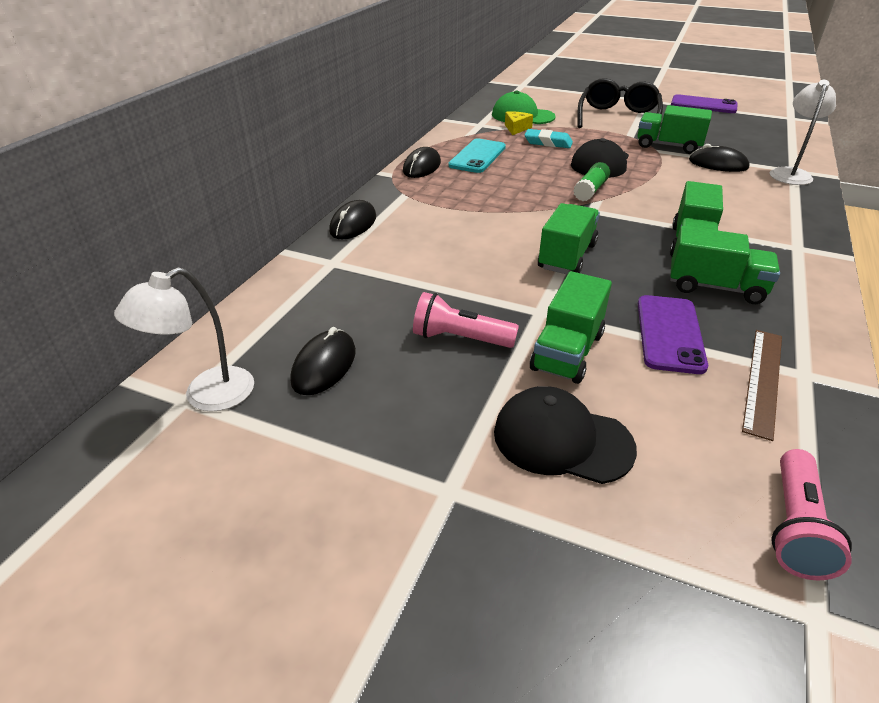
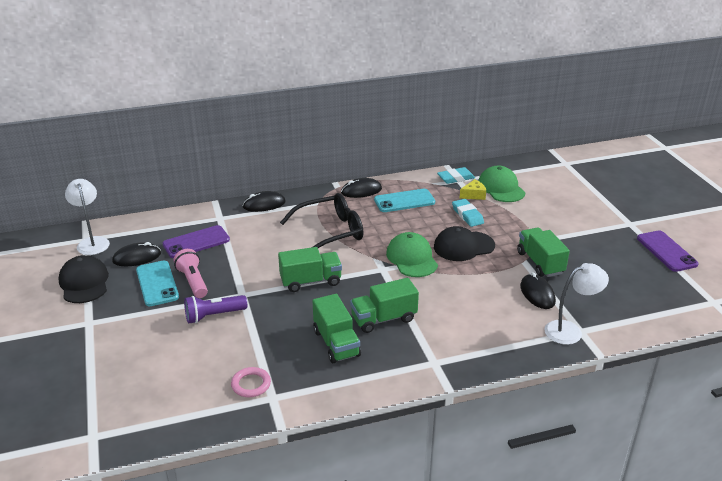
camera: 50 degrees right, 5 degrees down
(206, 396) = (92, 242): white lamp -> white lamp turned 60 degrees clockwise
(424, 372) = (157, 283): none -> turquoise phone
(474, 124) = (455, 178): none -> turquoise eraser
(562, 440) = (144, 338): black cap -> black cap (84, 283)
(567, 351) = (214, 315): green truck -> purple flashlight
(590, 190) = (412, 258): green glue stick -> green cap
(618, 117) = (565, 224): black glasses -> black glasses (330, 232)
(670, 334) = (265, 342): purple phone -> purple phone (196, 242)
(763, 380) = (251, 384): brown ruler -> pink ring
(795, 526) = (142, 419): pink flashlight -> none

